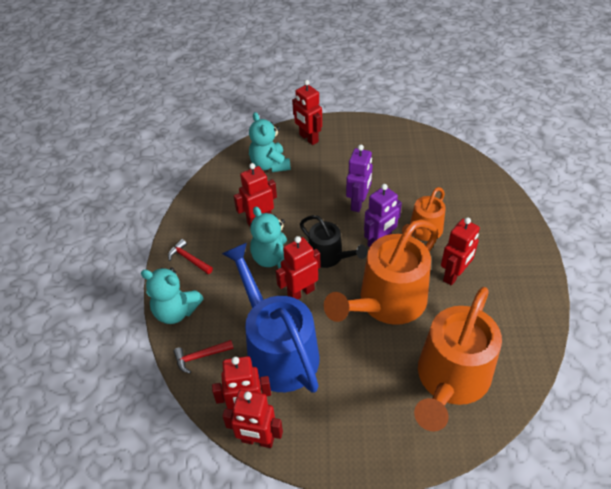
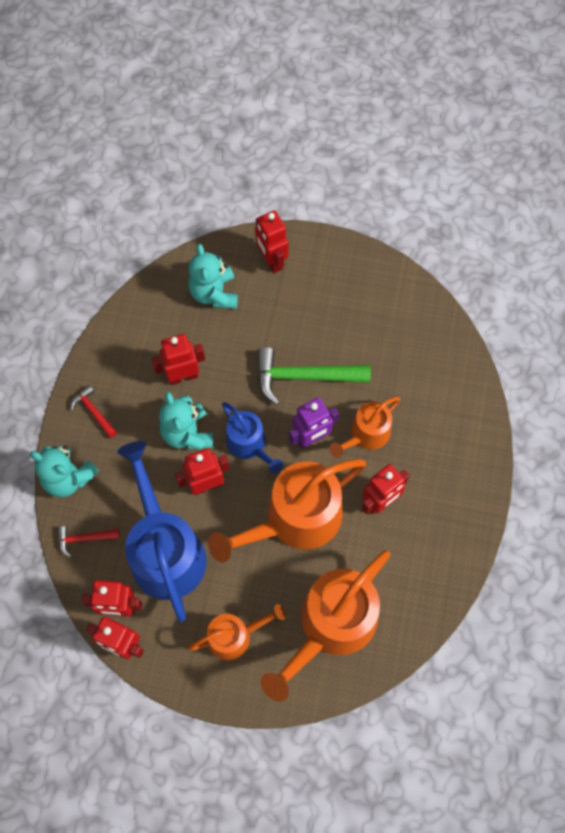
camera: 10 degrees right, 20 degrees up
(329, 256) = (249, 444): black watering can -> blue watering can
(358, 203) = (303, 377): purple robot -> green hammer
(364, 408) = (234, 636): none -> orange watering can

